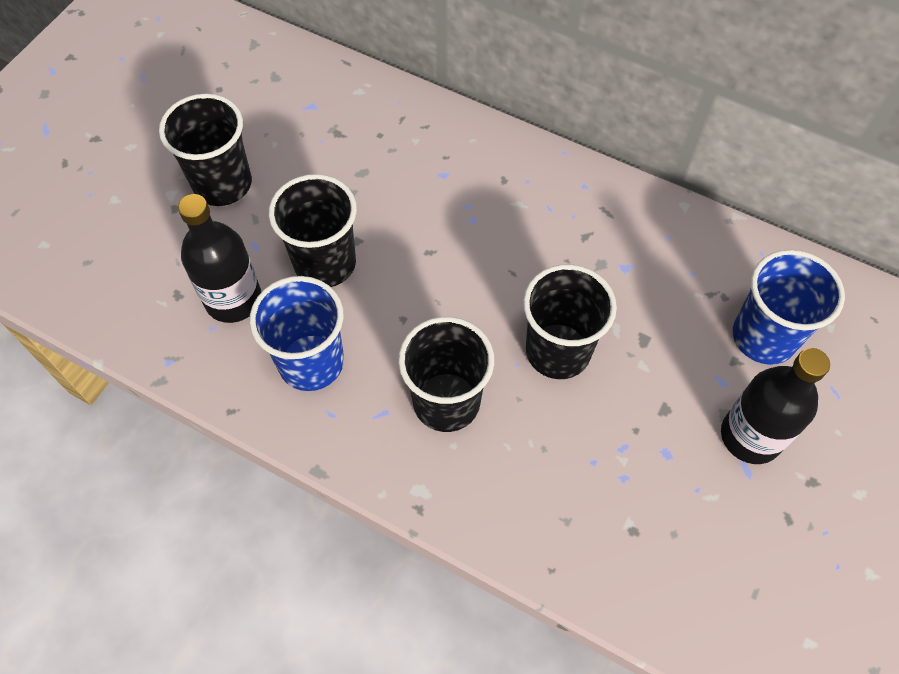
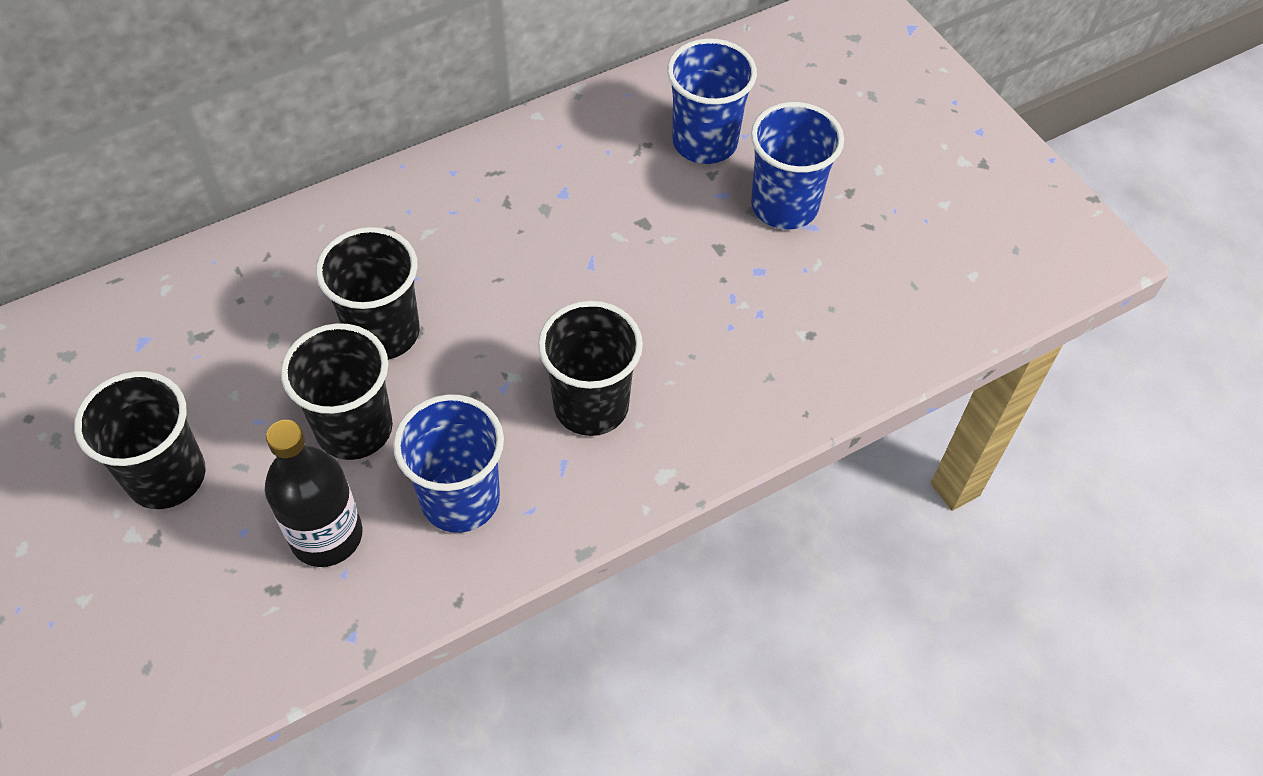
camera: 60 degrees left, 5 degrees down
(558, 351) = (606, 291): black cup -> black cup (383, 332)
(750, 436) = (784, 206): black bottle -> blue cup

